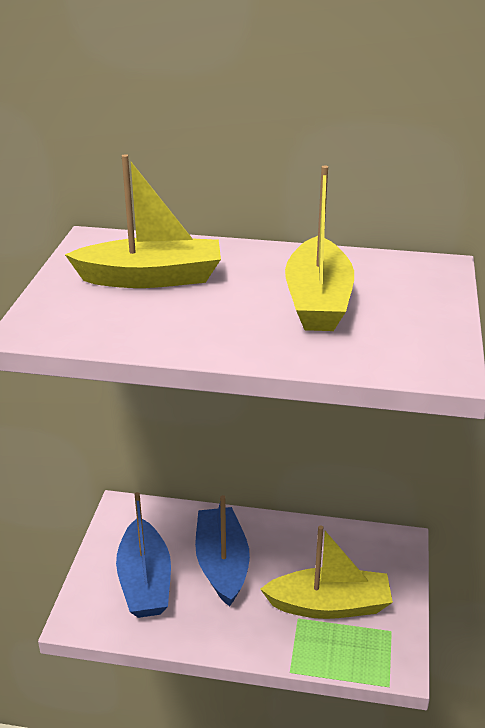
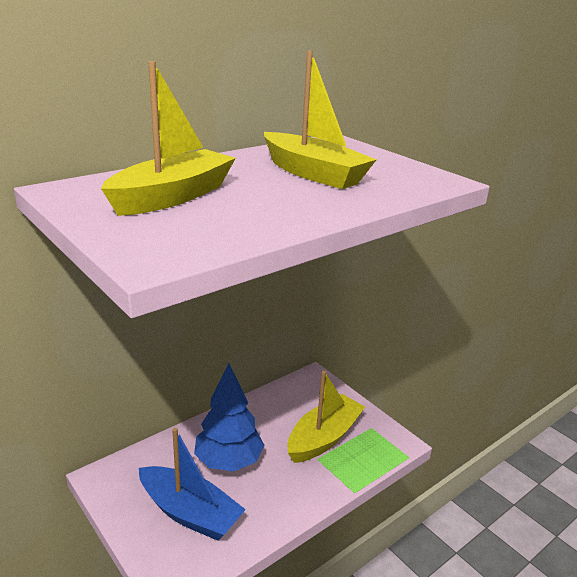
camera: 50 degrees left, 5 degrees down
(222, 564) = (229, 461): blue boat -> blue tree

